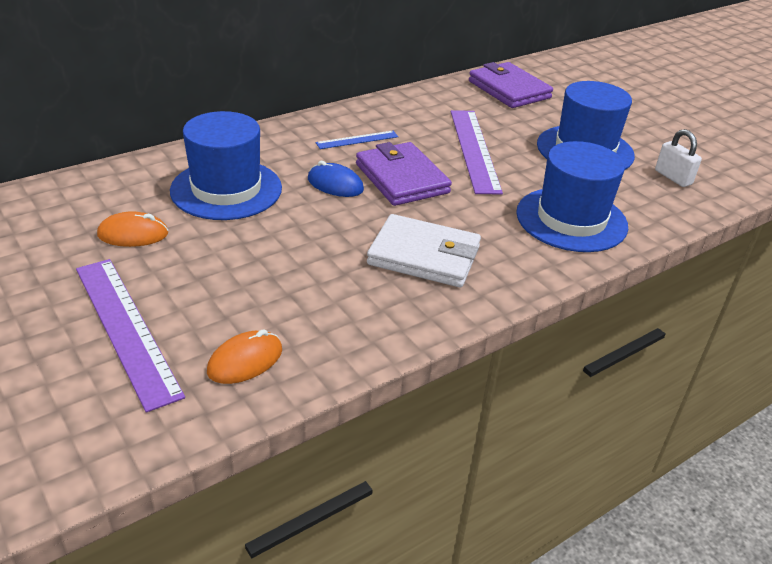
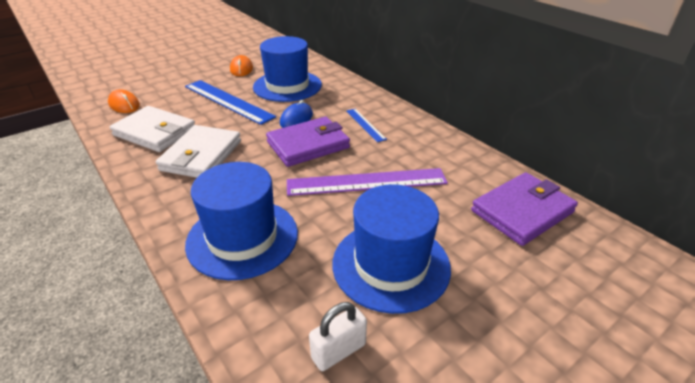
camera: 90 degrees right, 0 degrees up
(126, 328) = (163, 76): purple ruler -> none
(264, 242) = (228, 101): none -> blue ruler
(357, 306) = (155, 132): none -> white wallet

